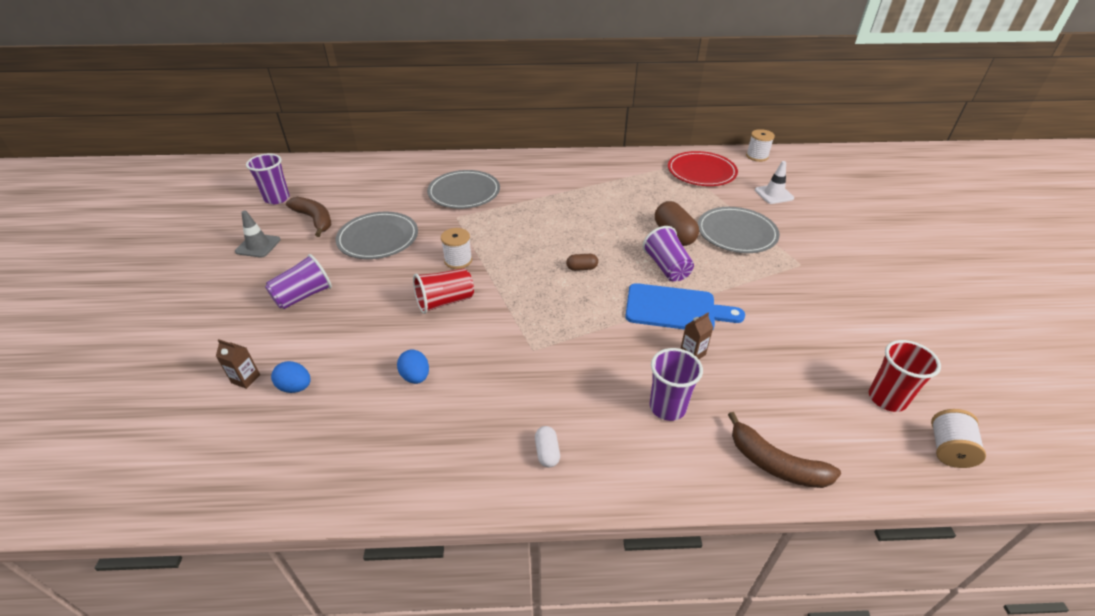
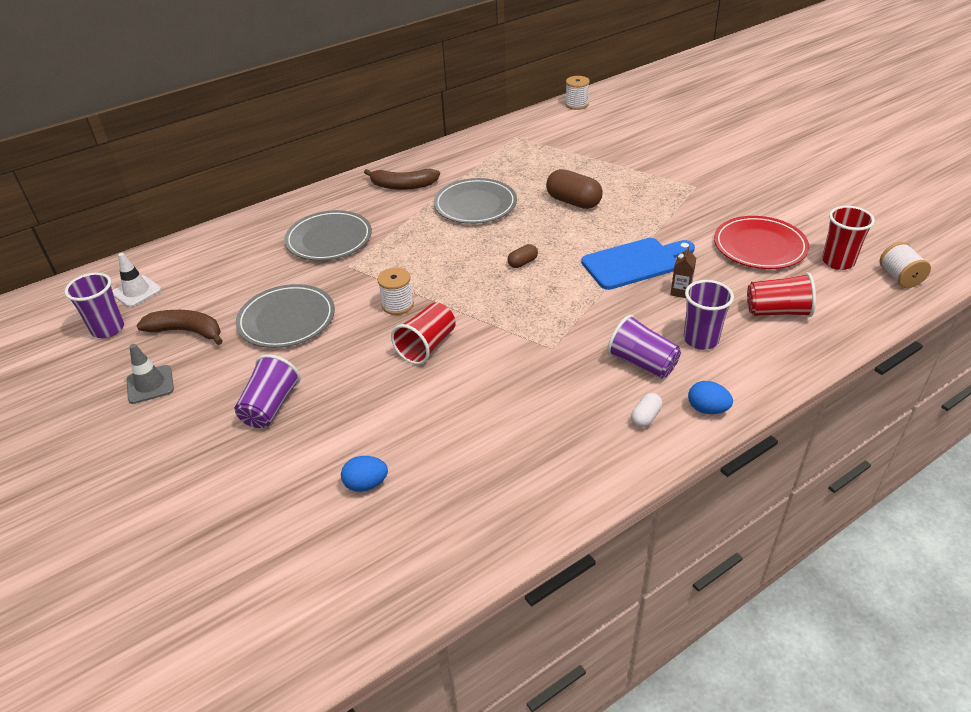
camera: 30 degrees left, 0 degrees up
(246, 379) = (304, 504): brown carton -> none
(415, 377) = (472, 418): blue egg -> blue egg (707, 409)
(547, 452) = (645, 417): white capsule -> white capsule turned 75 degrees clockwise
(667, 267) = (595, 232): purple cup -> purple cup (642, 363)
(701, 172) = (542, 136): red plate -> red plate (759, 246)
(736, 233) = (623, 180): grey plate -> grey plate (475, 205)
(770, 418) = (777, 311): none -> red cup
(774, 194) = (622, 134): white traffic cone -> white traffic cone (136, 291)
(775, 463) = (808, 341): brown banana -> brown banana (403, 186)

